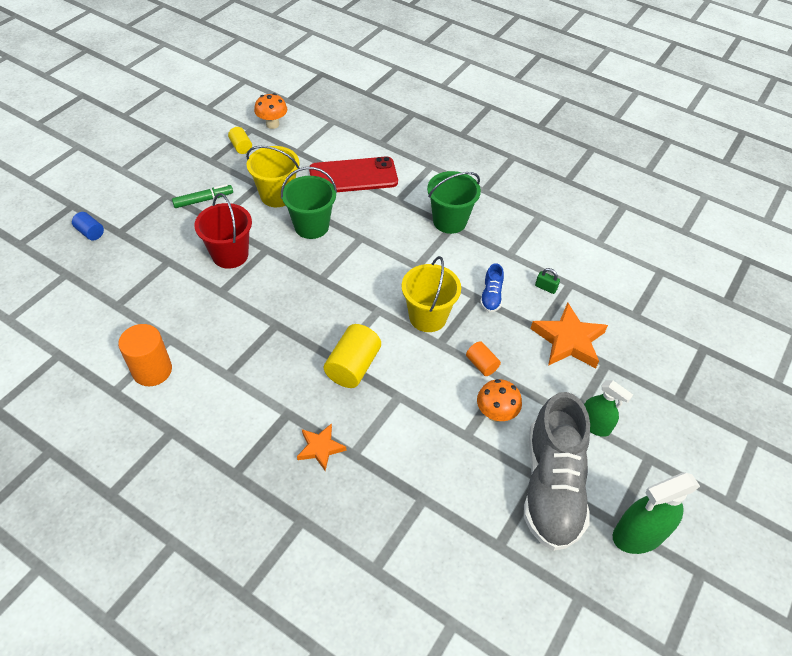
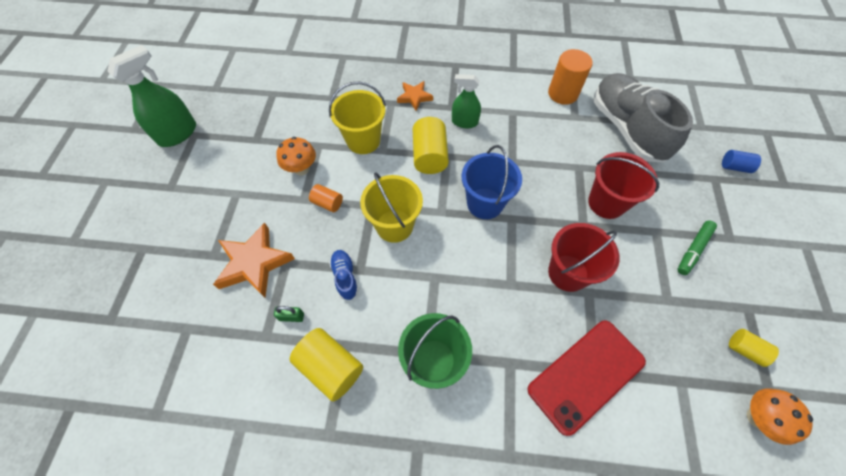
camera: 155 degrees right, 10 degrees up
(277, 195) = (635, 295): yellow bucket -> yellow bucket (363, 140)
(311, 226) = (568, 273): green bucket -> red bucket
(334, 300) = (485, 203): none -> blue bucket
(525, 246) = (331, 367): none -> yellow cylinder
(551, 486) = (245, 138): grey shoe -> grey shoe (626, 128)
(594, 425) = (218, 194): green spray bottle -> green spray bottle (464, 122)

